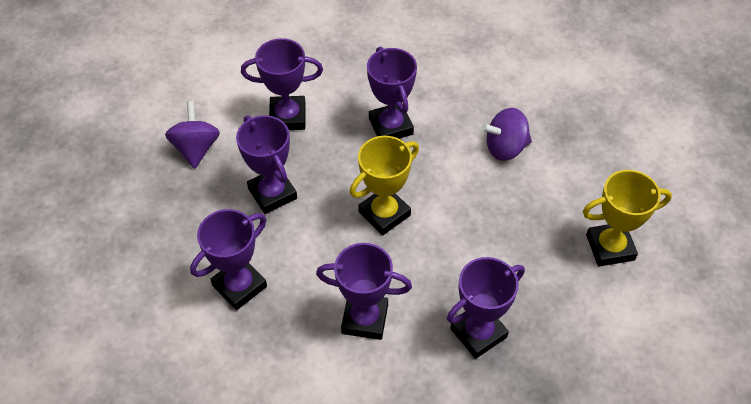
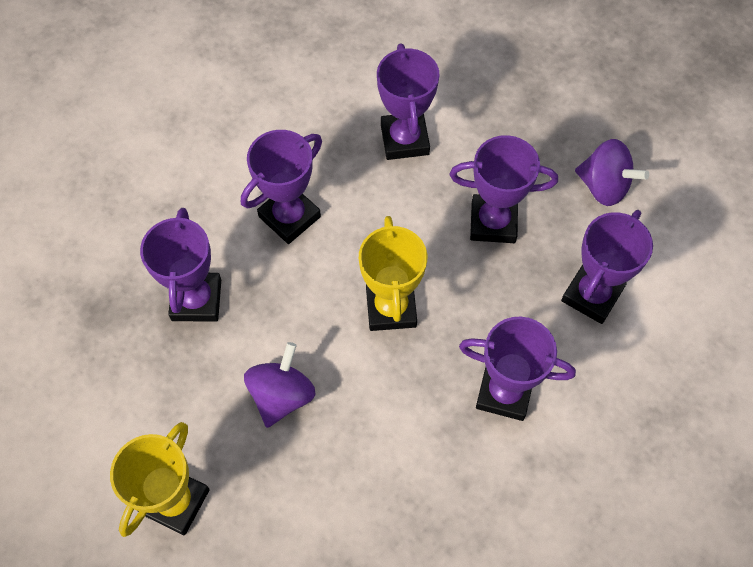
camera: 125 degrees right, 10 degrees up
(505, 148) = (383, 497): purple spinning top -> purple spinning top (282, 395)

